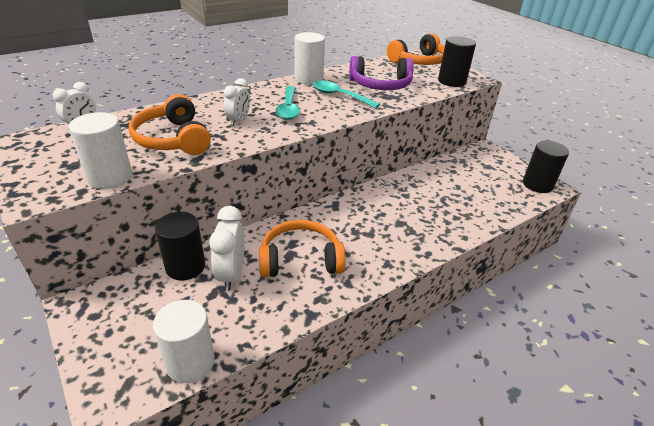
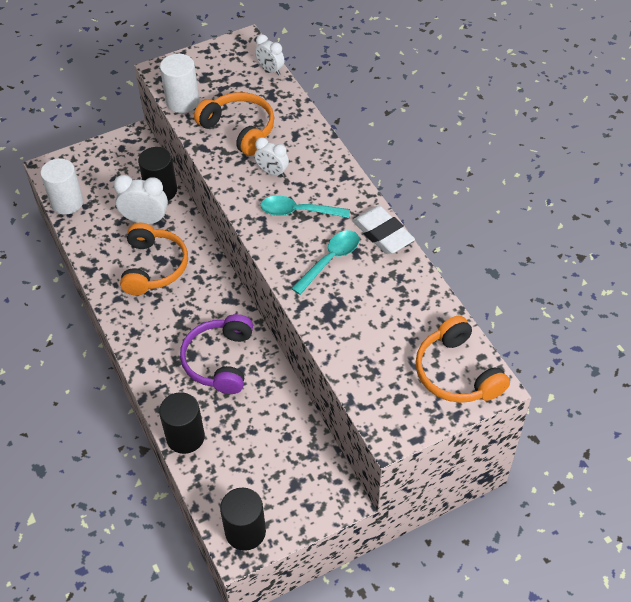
camera: 100 degrees right, 15 degrees up
(173, 139) = (239, 129): orange headphones -> orange headphones turned 60 degrees clockwise
(308, 79) = (383, 234): white cylinder -> white eraser
(380, 85) = (364, 307): purple headphones -> purple headphones (220, 360)
(452, 81) = (379, 397): black cylinder -> black cylinder (185, 437)

